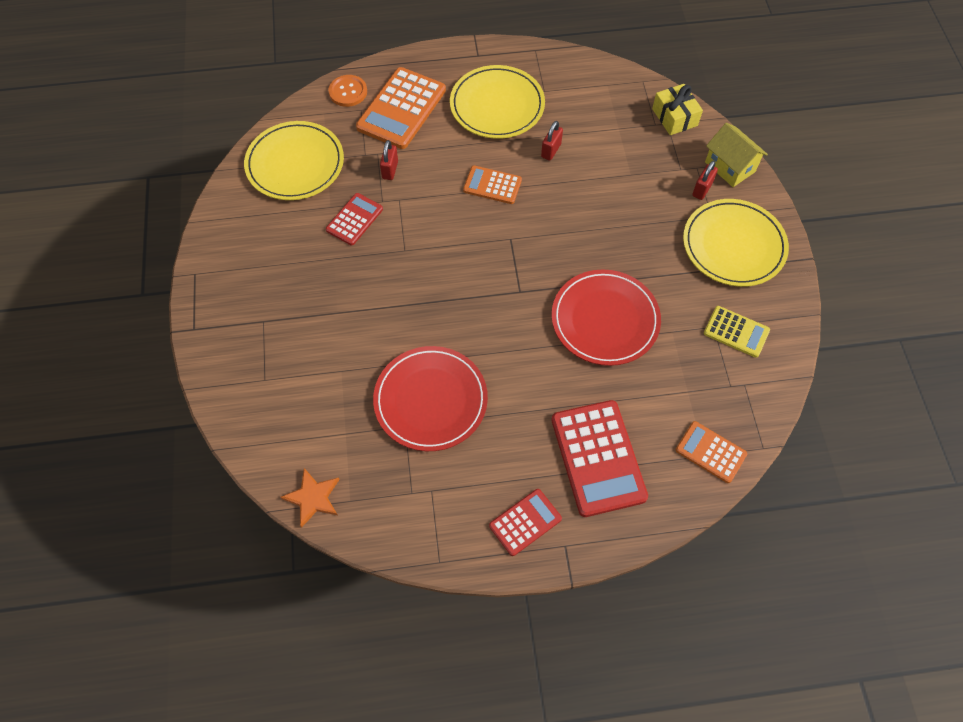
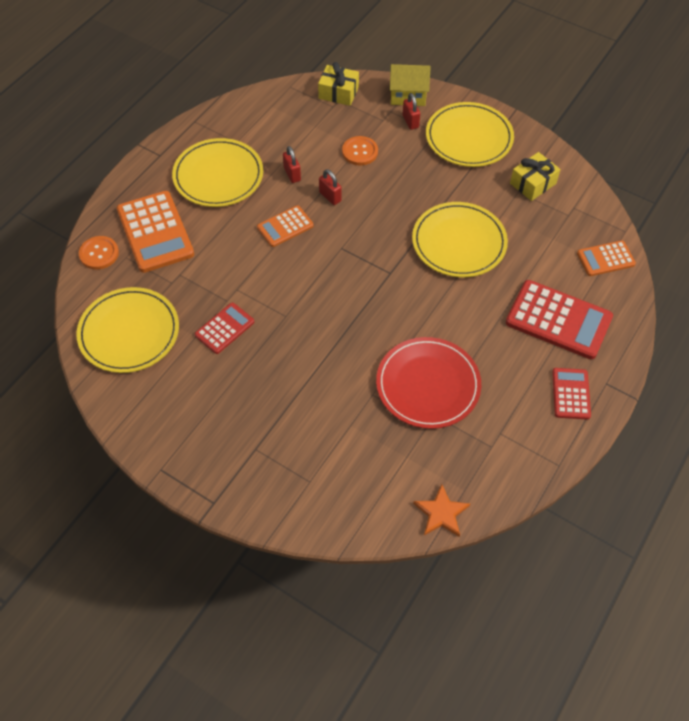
camera: 50 degrees left, 5 degrees down
(354, 219) = (224, 328): red calculator -> red calculator turned 60 degrees clockwise
(390, 170) = (204, 276): red padlock -> red padlock (330, 196)
(605, 320) = (459, 242): red plate -> yellow plate
(626, 178) = (360, 152): none -> orange button
(736, 332) = (533, 183): yellow calculator -> yellow gift

